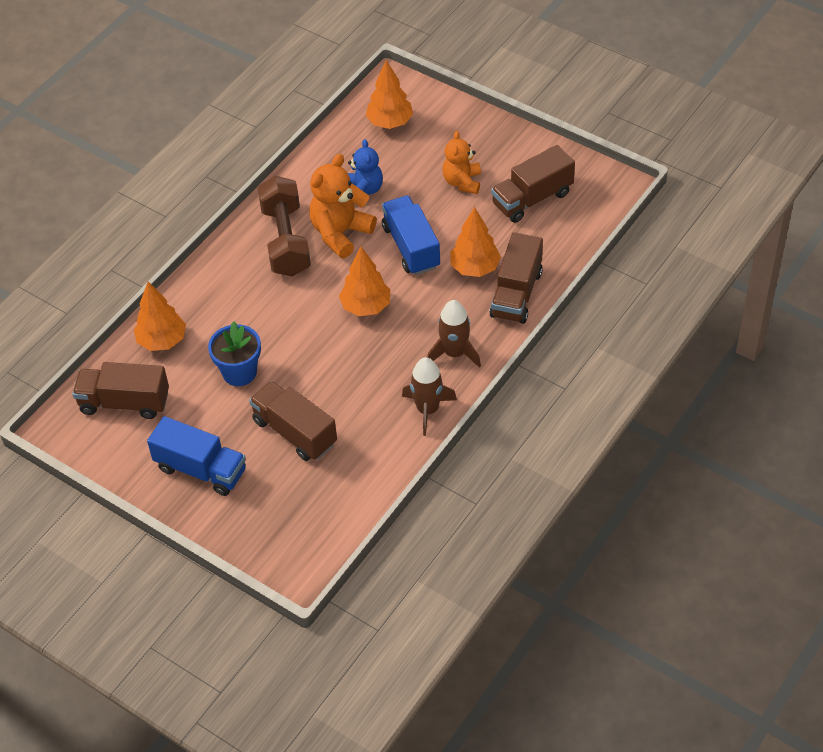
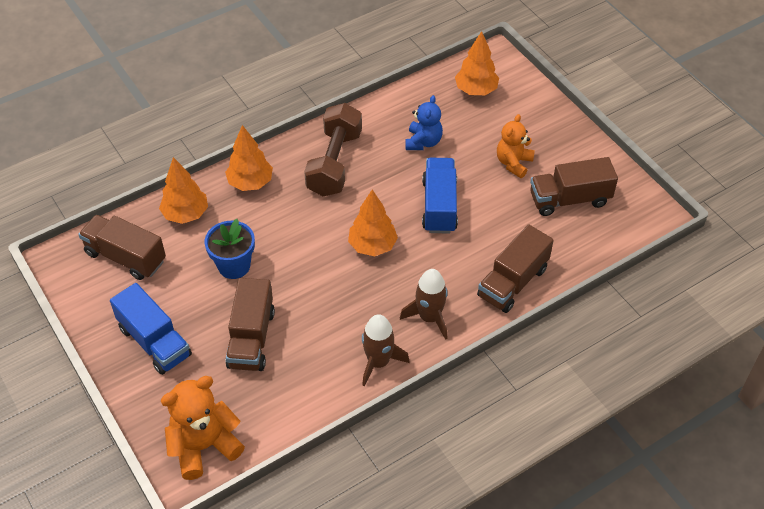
camera: 20 degrees right, 0 degrees up
(295, 432) = (251, 338): brown truck -> brown truck turned 150 degrees counterclockwise
(340, 233) = (384, 172): orange teddy bear -> orange teddy bear (204, 446)
(475, 268) = (486, 245): orange tree -> orange tree (250, 183)

